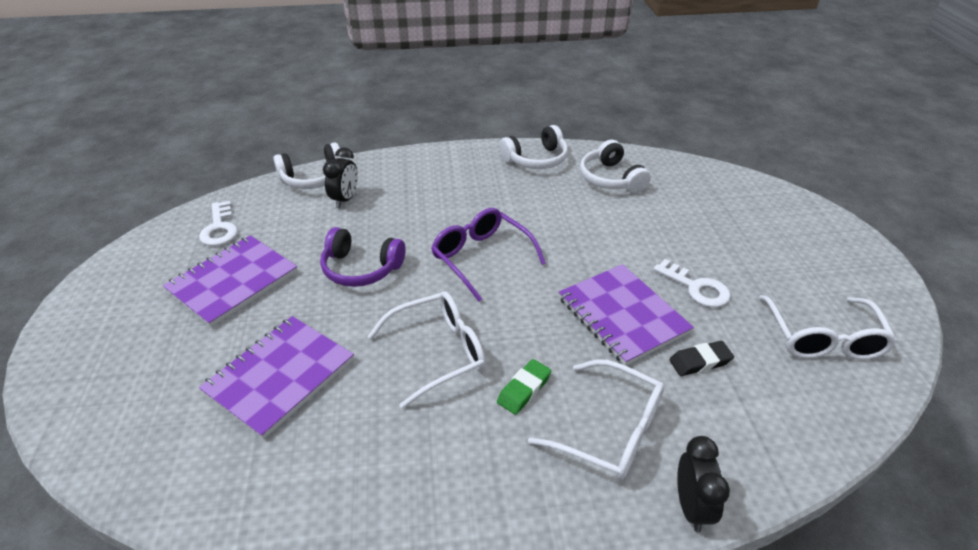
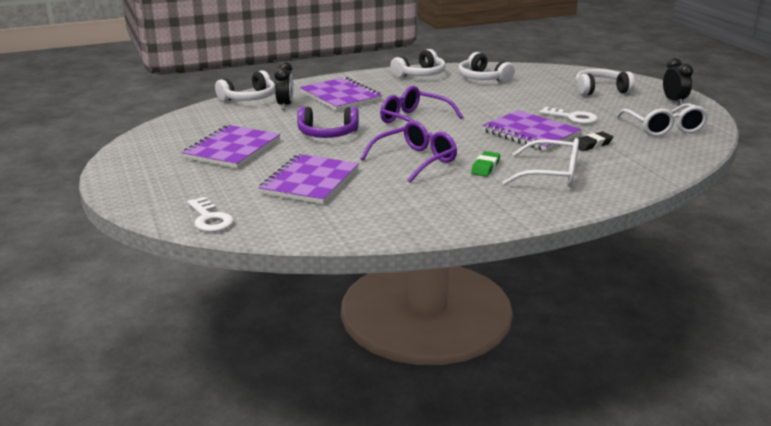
camera: 15 degrees left, 15 degrees down
(219, 228) = (195, 128): white key -> white key (210, 219)
(419, 191) = (340, 96): none -> purple notebook
(439, 352) = (415, 160): white glasses -> purple glasses
(691, 506) = (617, 193): black clock -> black clock (674, 101)
(759, 229) = (600, 90): none -> white headphones

